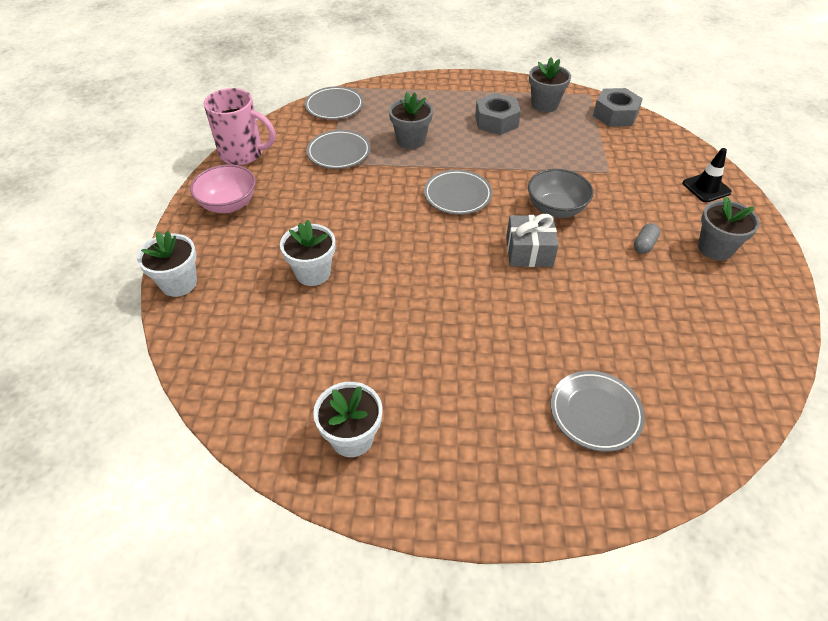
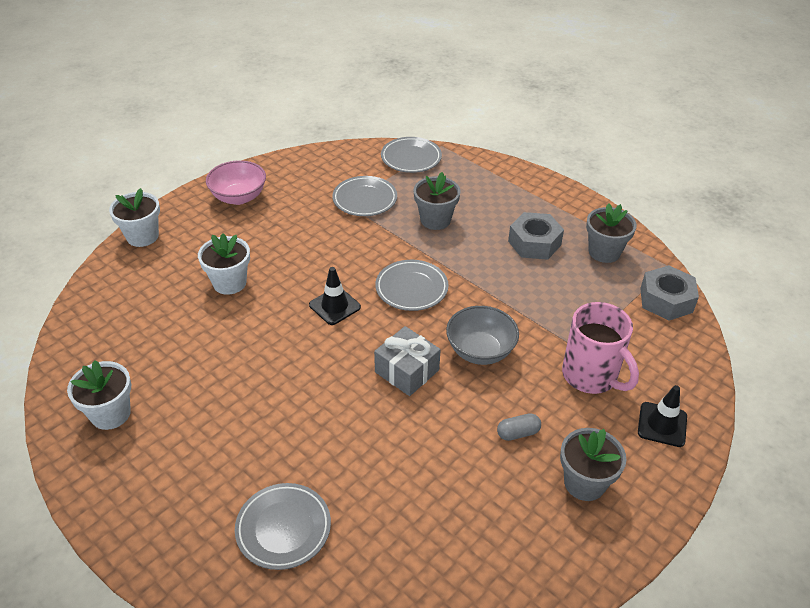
camera: 40 degrees right, 5 degrees down
(243, 154) = (296, 163): pink mug -> pink mug (591, 376)
(420, 240) = (334, 306): none -> black traffic cone

